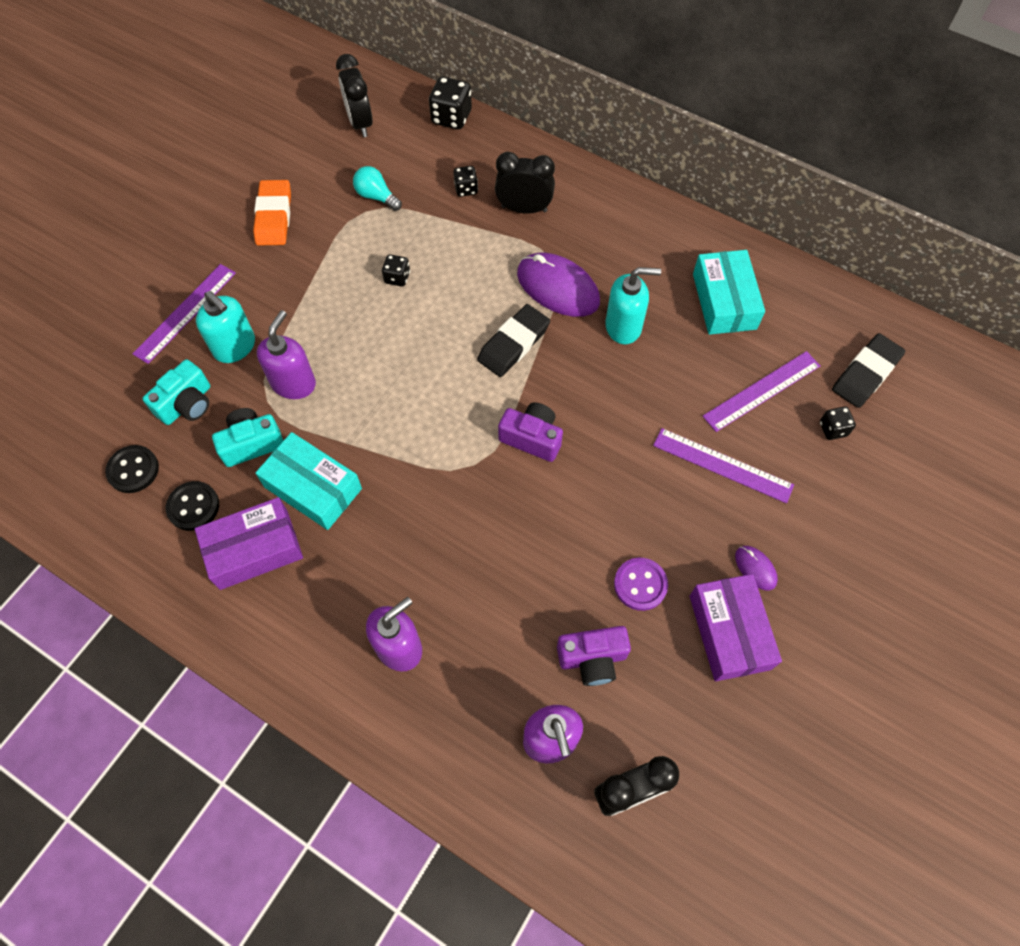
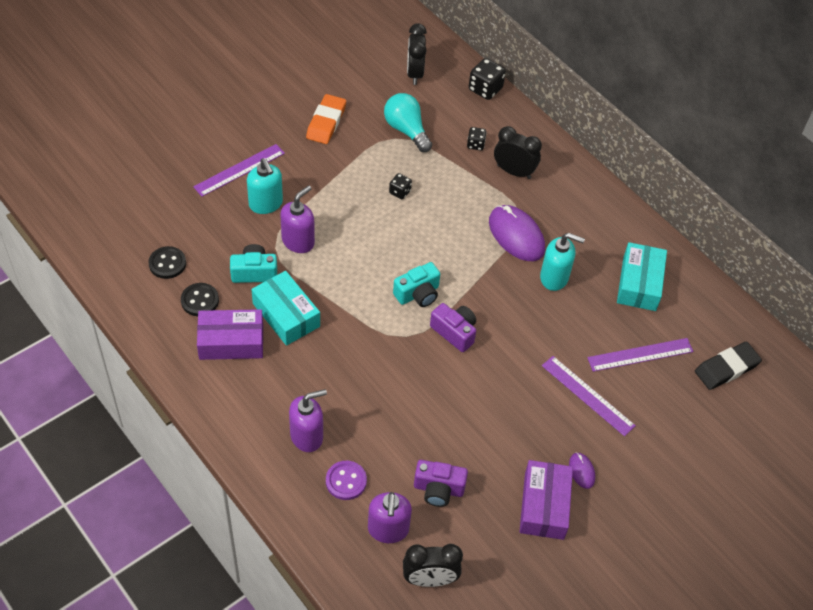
camera: 15 degrees right, 10 degrees down
(187, 404) = (219, 232): turquoise camera -> turquoise camera (418, 294)
(376, 196) = (406, 130): turquoise light bulb -> turquoise light bulb, size x1.53
(514, 344) = (467, 264): black eraser -> none
(640, 584) = (492, 454): purple button -> purple button (346, 481)
(833, 429) = (683, 398): black dice -> none

